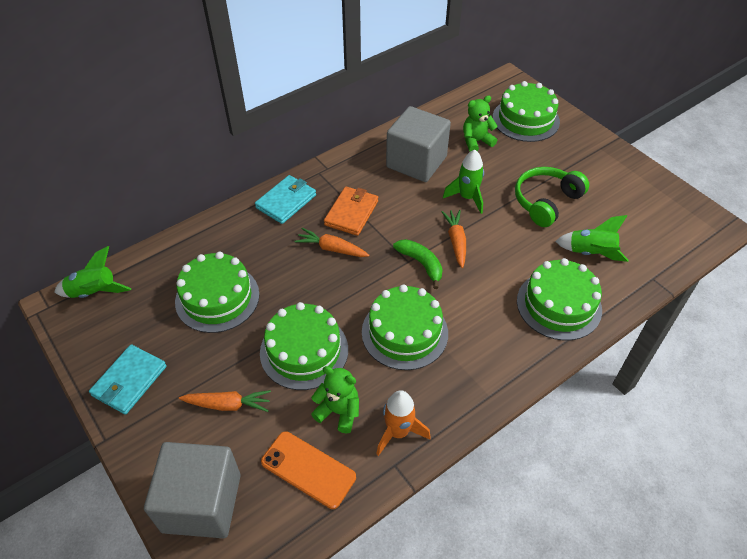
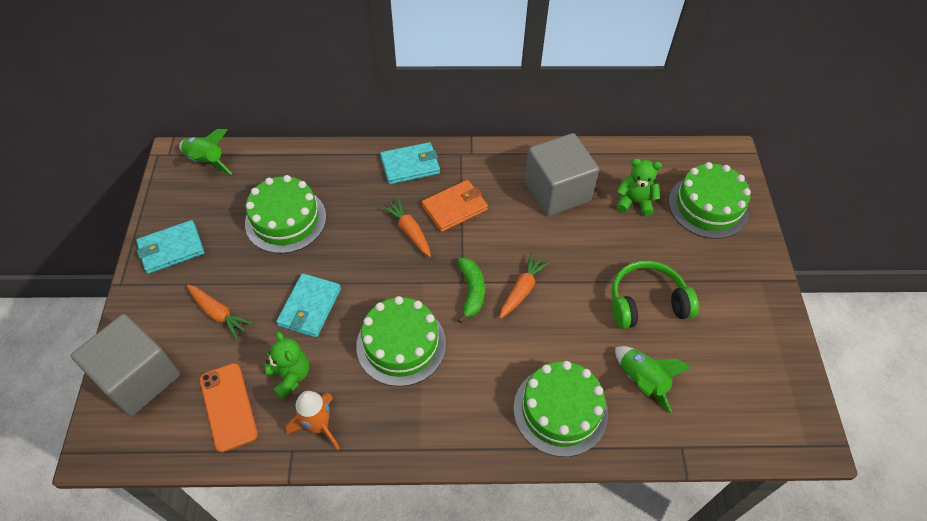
camera: 35 degrees right, 5 degrees up
(304, 351) = (309, 307): green cake -> turquoise wallet
(467, 197) = (572, 253): green rocket -> none

